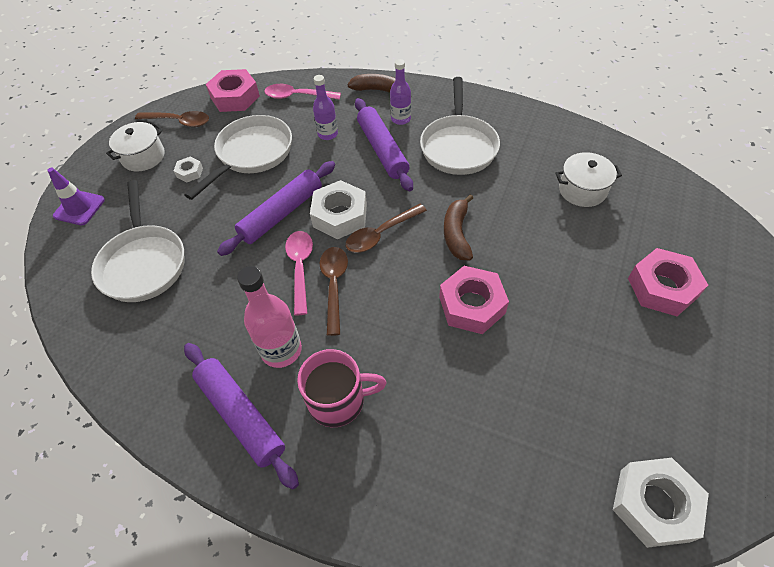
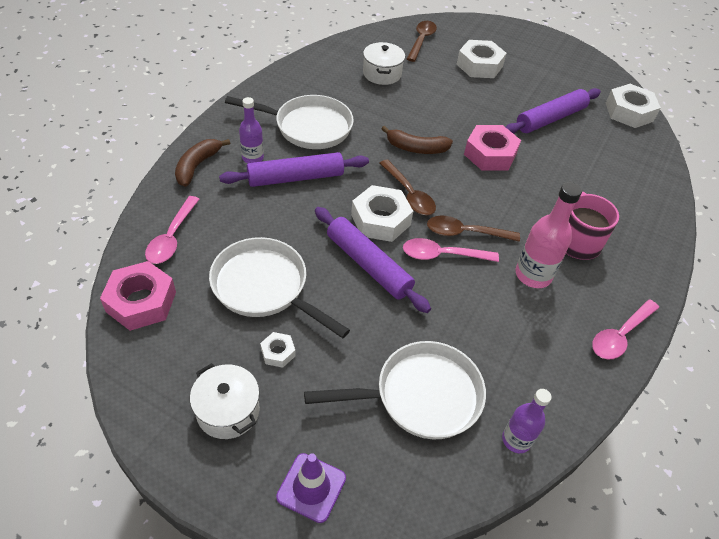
camera: 90 degrees left, 5 degrees down
(179, 122) = (167, 368): brown spoon -> brown spoon (421, 40)
(201, 437) = (620, 335): none -> pink spoon
(241, 415) = (597, 306): purple rolling pin -> purple rolling pin (550, 119)
(328, 134) = (255, 216): purple bottle -> purple bottle (516, 440)
(662, 287) = (479, 65): pink nut -> white nut

